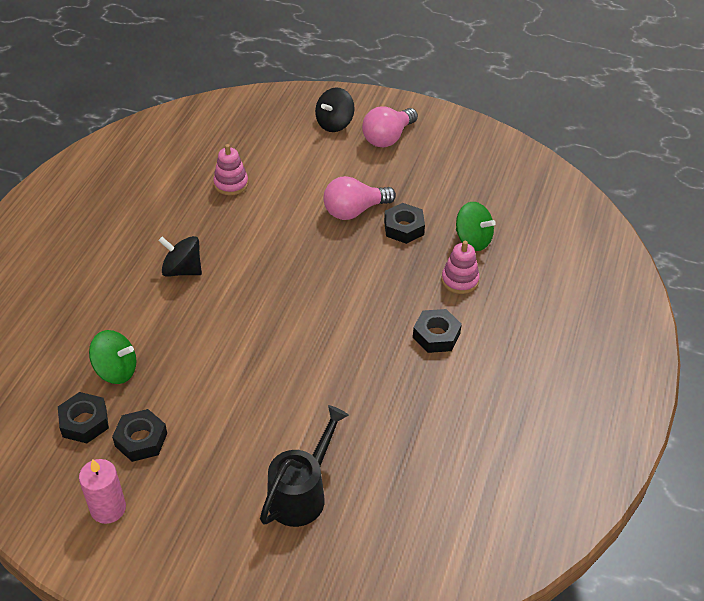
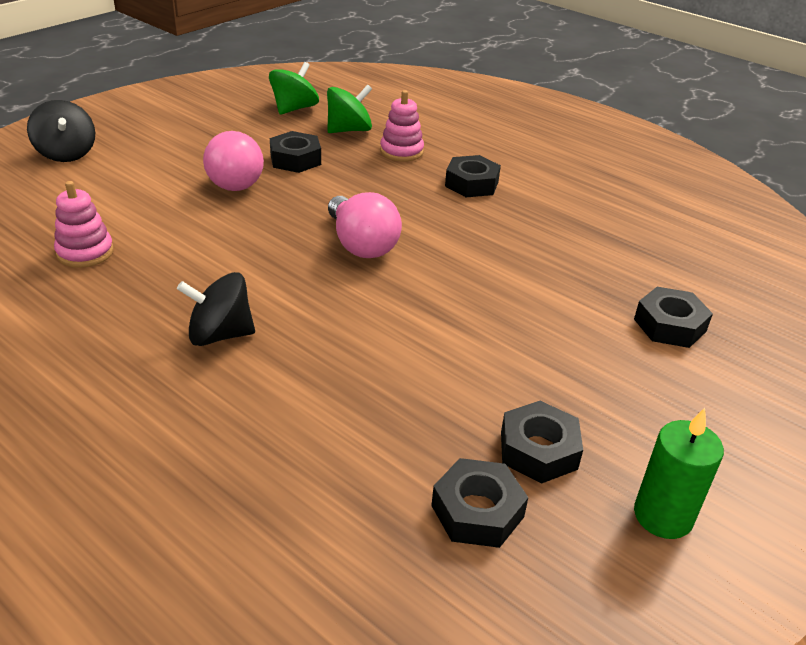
camera: 70 degrees left, 10 degrees down
(108, 508) = (663, 516): pink candle -> green candle
(116, 370) = (383, 449): green spinning top -> green spinning top (294, 109)
(182, 270) = (220, 335): black spinning top -> black spinning top turned 45 degrees clockwise
(302, 493) = (669, 325): black watering can -> black nut
(388, 138) = (137, 130): pink light bulb -> pink light bulb (361, 244)

